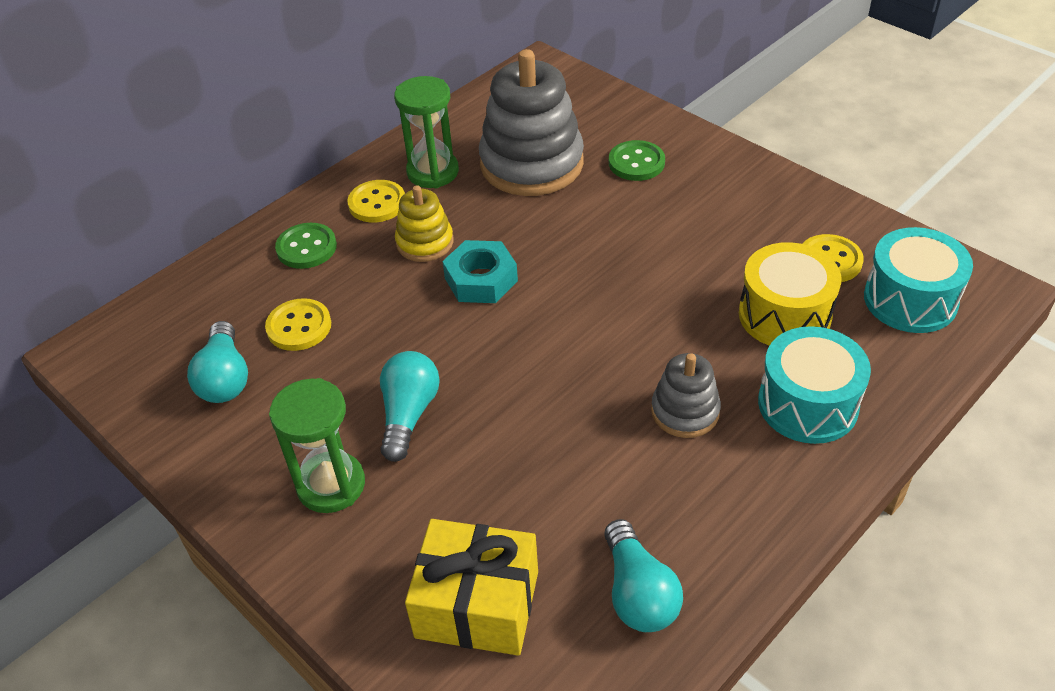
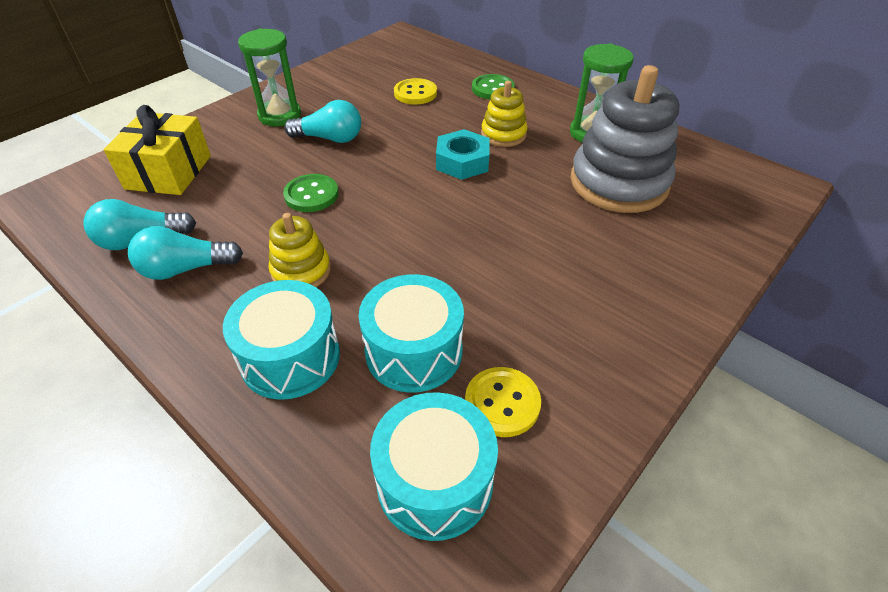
camera: 85 degrees right, 0 degrees up
(225, 378) = (373, 75): turquoise light bulb -> turquoise light bulb (186, 269)
(377, 203) = (546, 111): yellow button -> none
(636, 163) = (641, 249): green button -> green button (311, 195)
(685, 411) = (301, 271): grey stacking toy -> yellow stacking toy
(784, 315) = (413, 351): yellow drum -> turquoise drum

